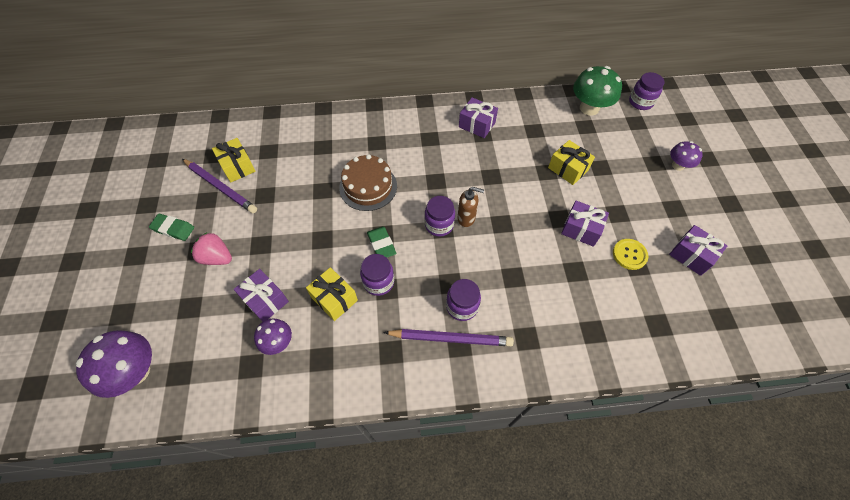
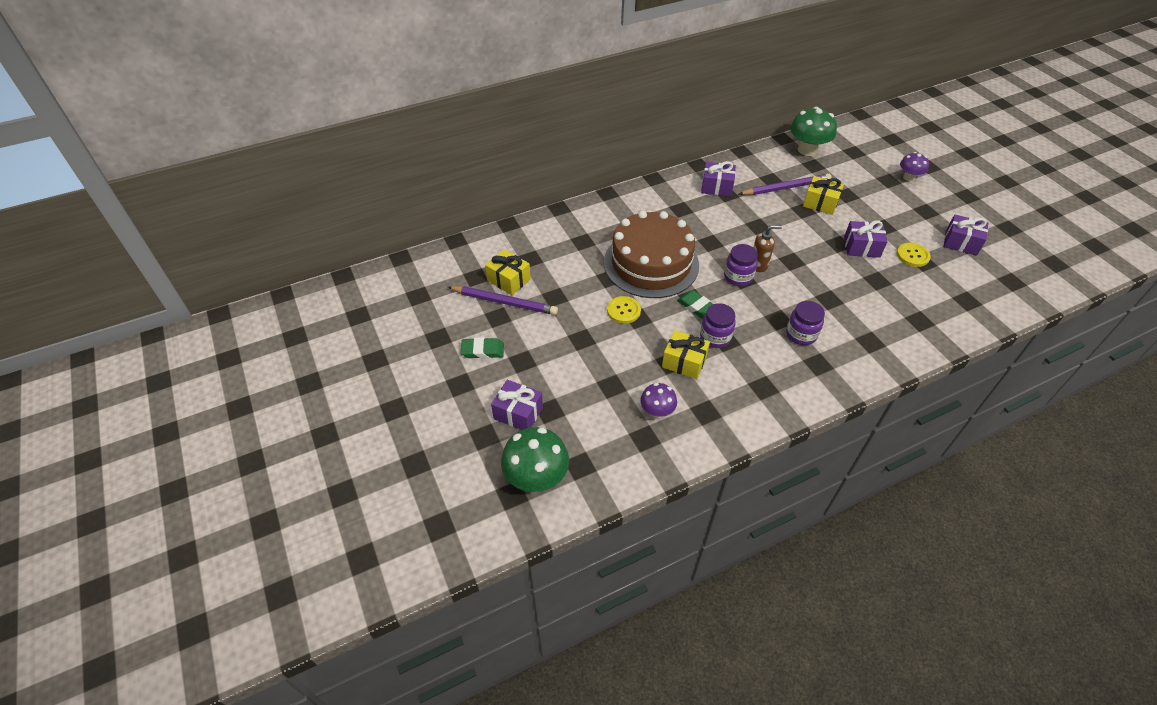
camera: 20 degrees left, 10 degrees down
(136, 372) = (536, 478): purple mushroom -> green mushroom
(217, 257) = (546, 362): pink strawberry -> none
(265, 300) = (620, 382): purple gift -> purple gift (518, 413)
(314, 227) = (623, 311): none -> yellow button
(368, 187) = (651, 263): brown cake -> brown cake, size x1.59
(450, 338) = (808, 361): purple pencil -> purple pencil (786, 188)
(640, 102) = (847, 135): purple jar -> none

